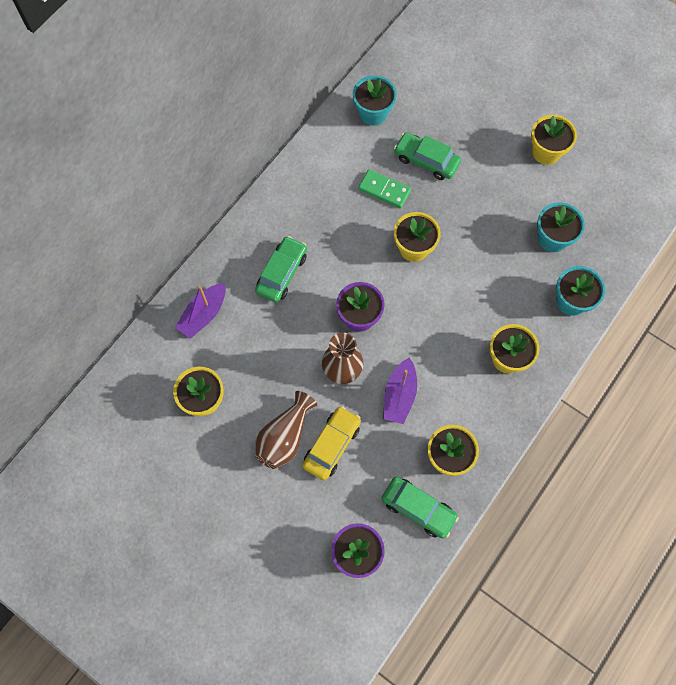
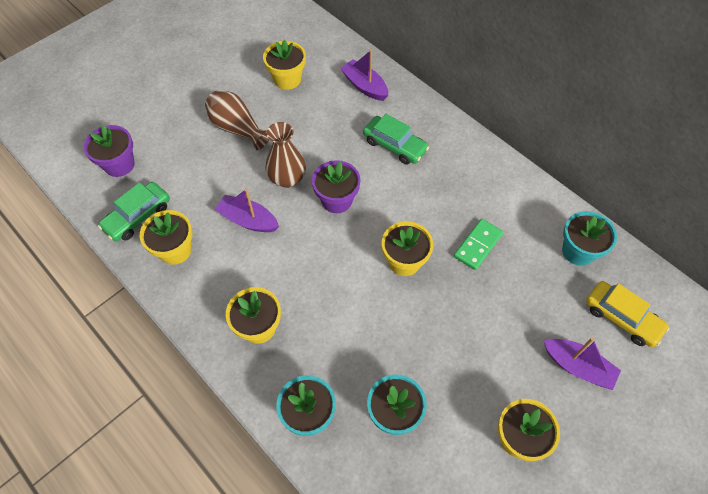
camera: 100 degrees right, 10 degrees down
(332, 445) = (219, 160): yellow car -> yellow car (622, 318)
(426, 160) = (513, 294): green car -> none
(479, 114) = (577, 367): none -> purple boat

